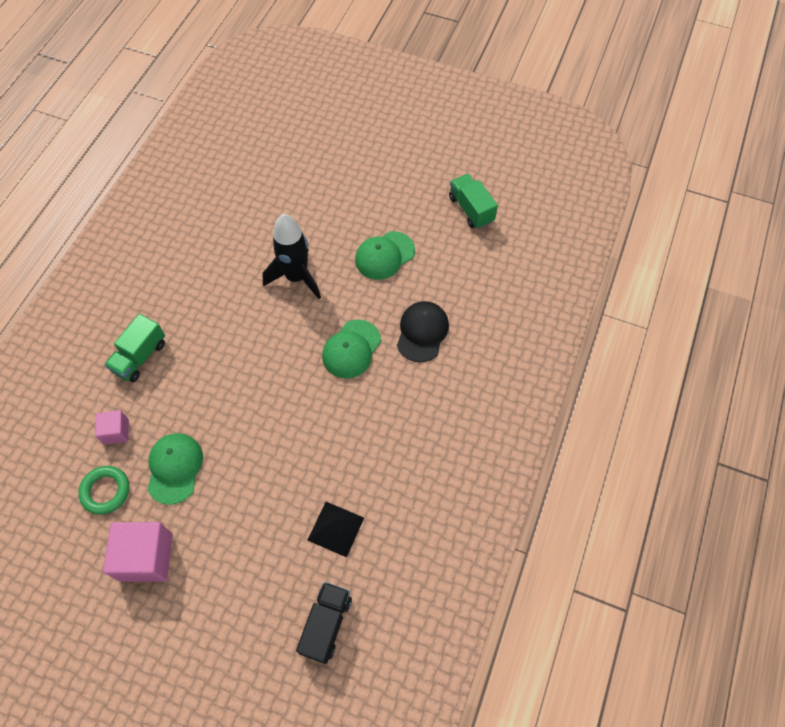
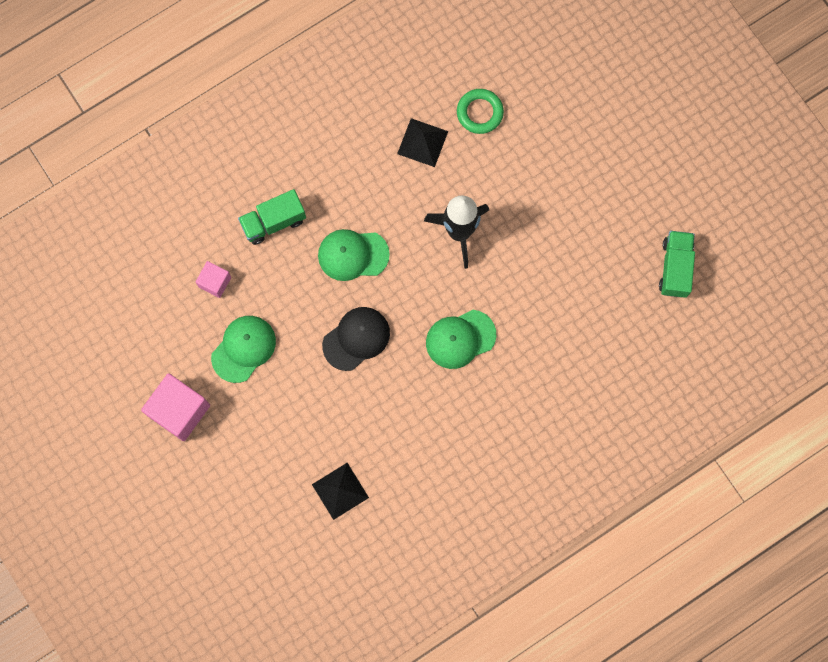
camera: 35 degrees right, 15 degrees up
(105, 491) = (178, 331): green ring -> green ring (479, 112)
(226, 236) = (422, 142): none -> black pyramid
(326, 624) = (283, 561): black truck -> none
(384, 255) = (556, 263): green cap -> green cap (353, 255)
(422, 332) = (534, 365): black cap -> black cap (356, 338)

